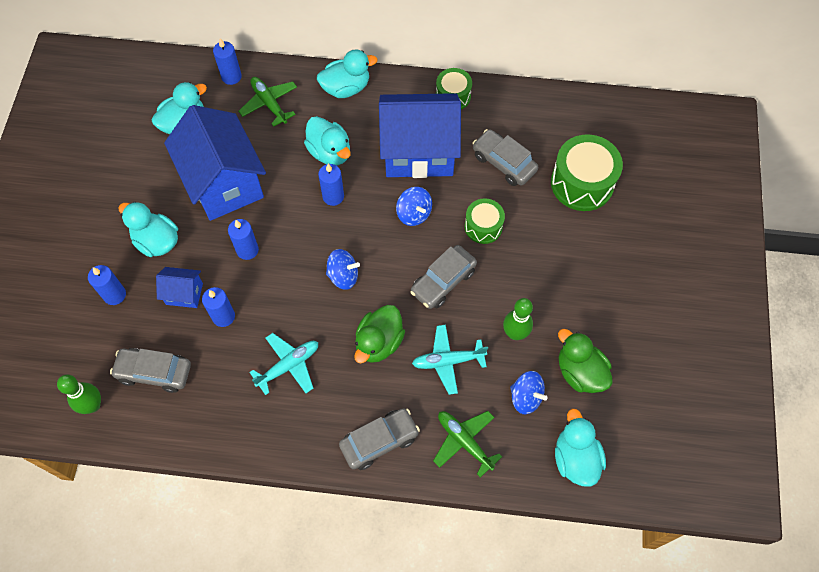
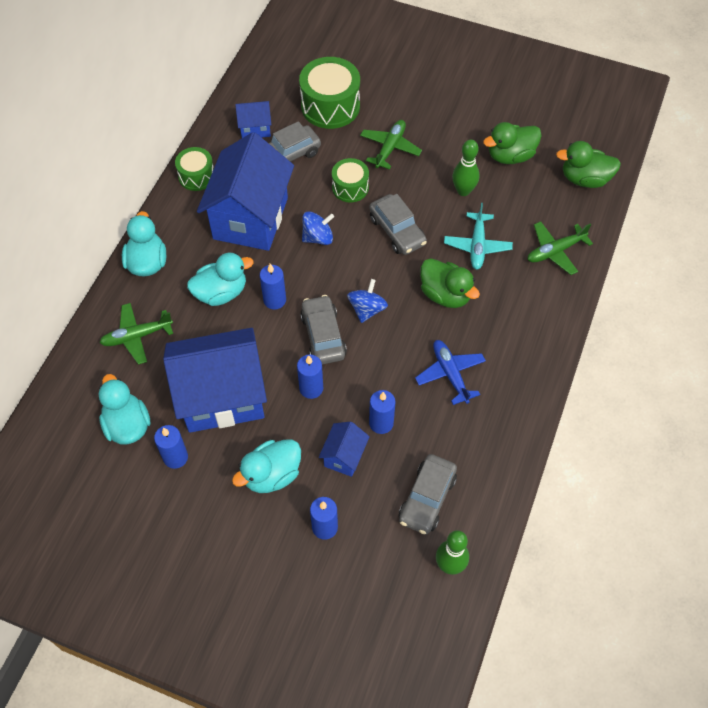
camera: 75 degrees left, 5 degrees down
(231, 77) = (84, 367): blue candle -> blue candle (175, 457)
(288, 365) = (450, 374): turquoise plane -> blue plane
(379, 441) = (542, 315): grey car -> grey car (323, 336)
(526, 397) = (524, 198): blue spinning top -> none
(527, 126) = (255, 128): none -> blue house
(547, 251) = (390, 148): none -> green plane
(575, 458) = (584, 179): turquoise duck -> green duck

